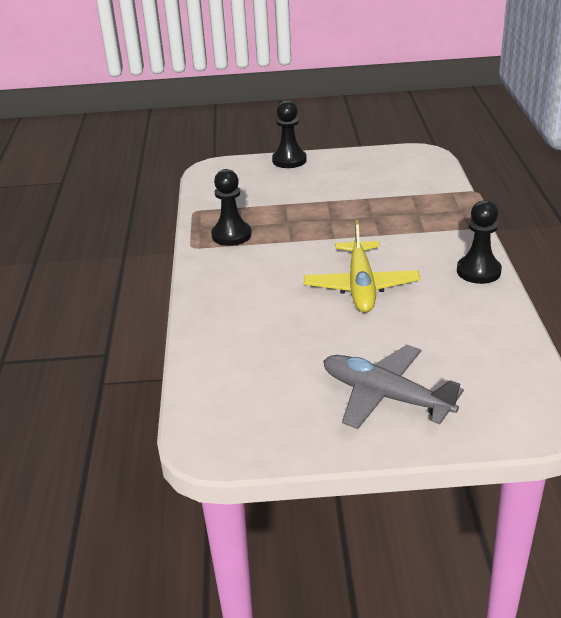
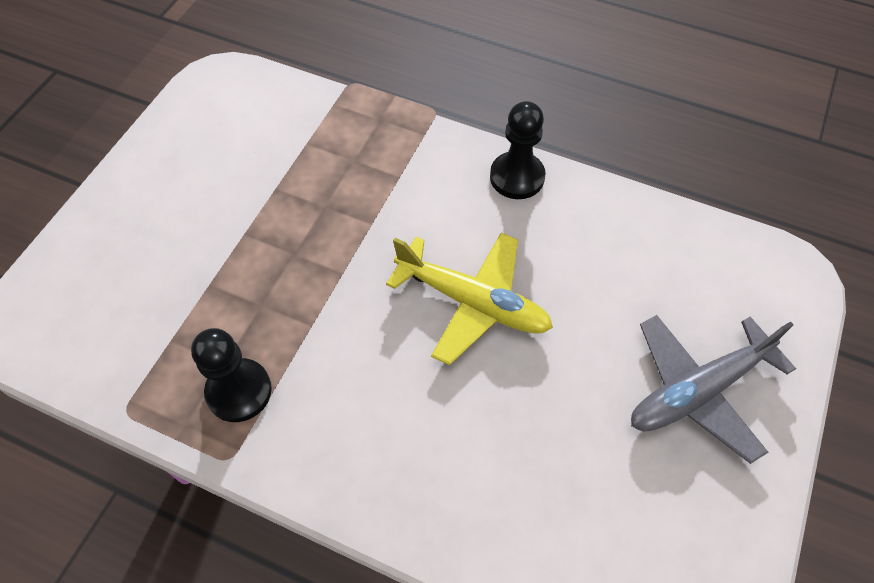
camera: 65 degrees left, 25 degrees up
(289, 160) = (91, 220): black pawn -> none

